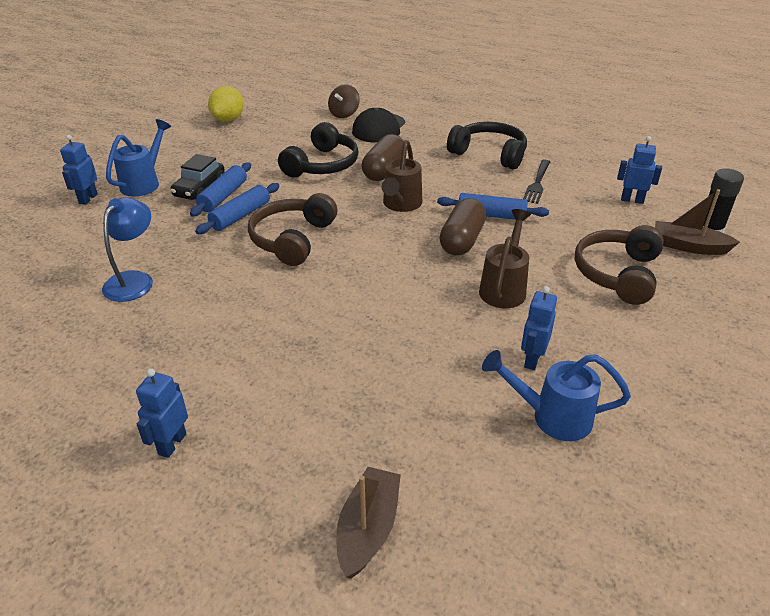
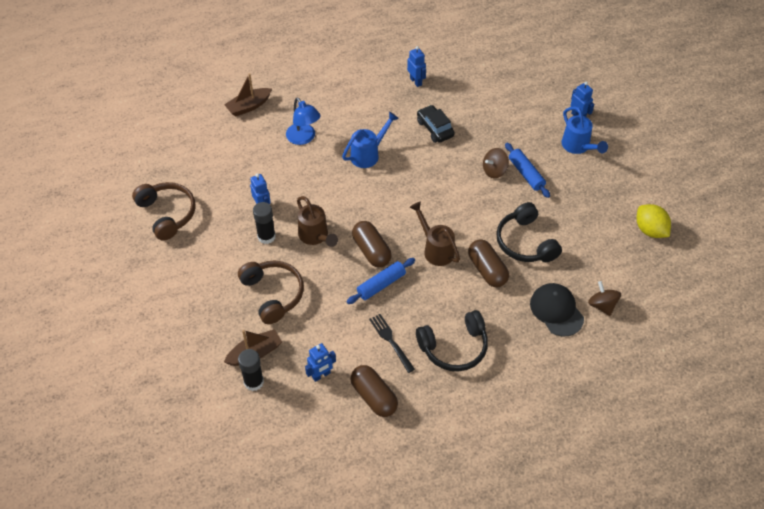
camera: 130 degrees right, 15 degrees up
(134, 280) = (468, 105): blue lamp -> blue lamp (304, 138)
(172, 444) = (341, 77): blue robot -> blue robot (416, 81)
(199, 189) = (546, 168): black car -> black car (435, 128)
(240, 216) = (494, 171): blue rolling pin -> brown spinning top
(293, 239) = (446, 180): brown headphones -> brown headphones (167, 214)
(368, 529) = (249, 106): brown boat -> brown boat turned 90 degrees clockwise
(551, 417) = (230, 188): blue watering can -> blue watering can (369, 154)
(564, 326) = (266, 236): none -> black glue stick
(598, 168) = (374, 397): none -> brown capsule

